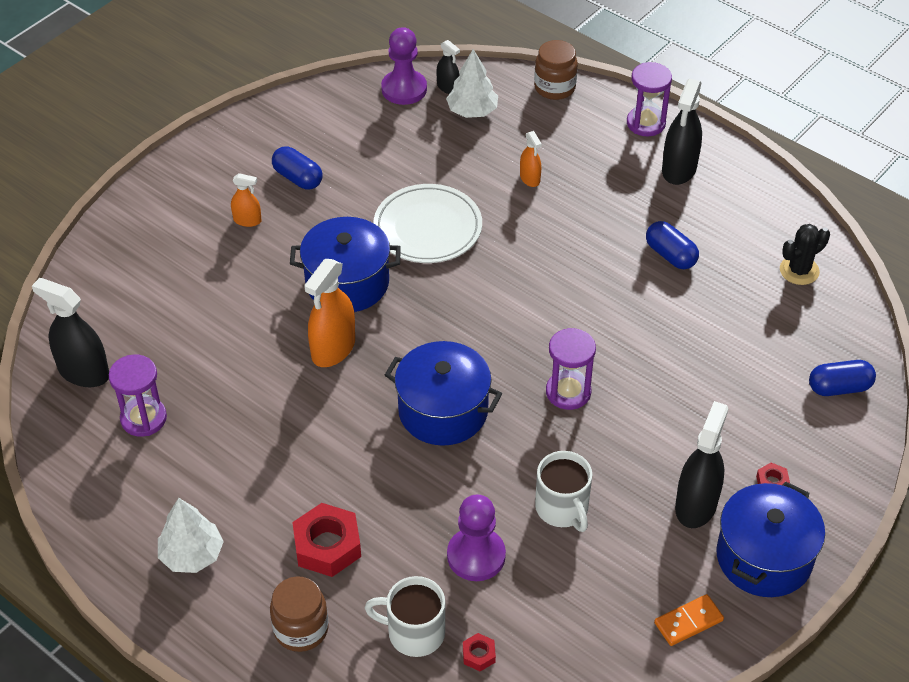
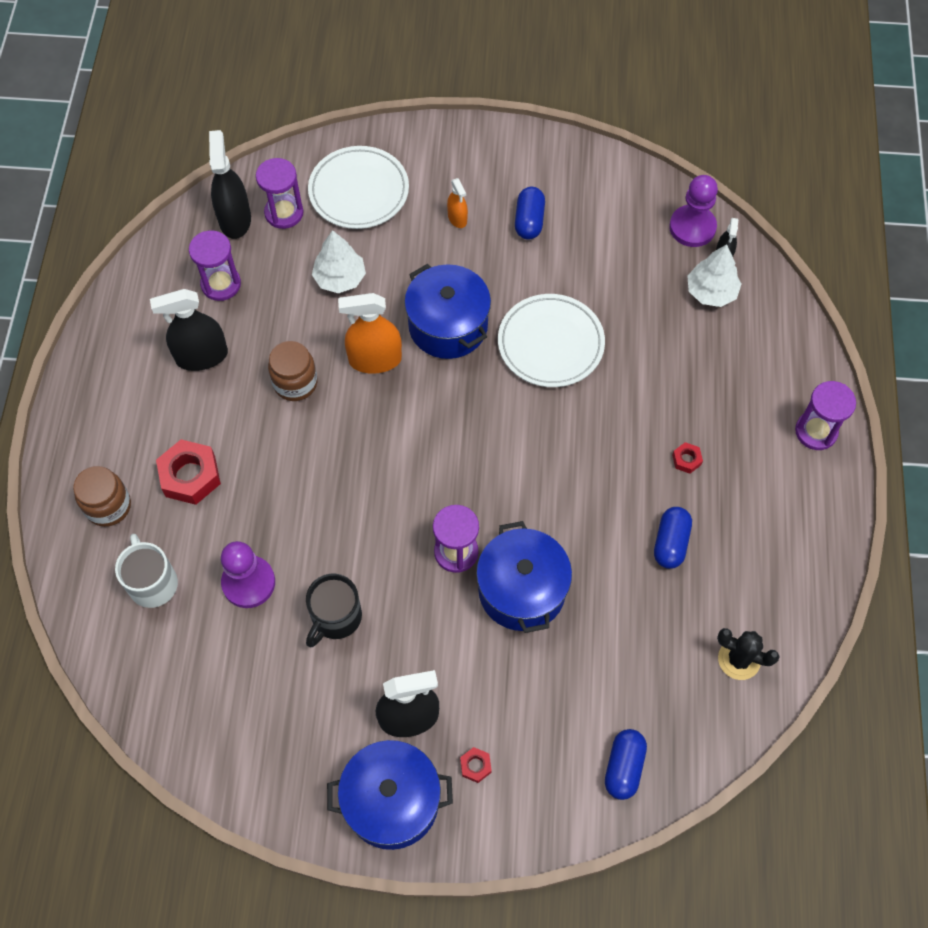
camera: 55 degrees right, 15 degrees up
(115, 333) = (284, 213): none -> purple hourglass
(149, 269) = (359, 191): none -> white plate
(192, 554) = (125, 395): white tree -> white tree (340, 278)
(443, 411) = (370, 473): blue pot -> blue pot (522, 590)
(479, 655) = (161, 639): red nut -> red nut (686, 460)
(530, 178) = (669, 382): orange spray bottle -> none
(554, 88) = (796, 335): brown jar -> brown jar (295, 383)
(562, 508) = (335, 618): white mug -> black mug
(679, 169) = (782, 491): black spray bottle -> black spray bottle (202, 356)
(688, 622) = (288, 776): orange domino -> none
(839, 388) = (623, 767): blue capsule -> blue capsule turned 60 degrees clockwise

